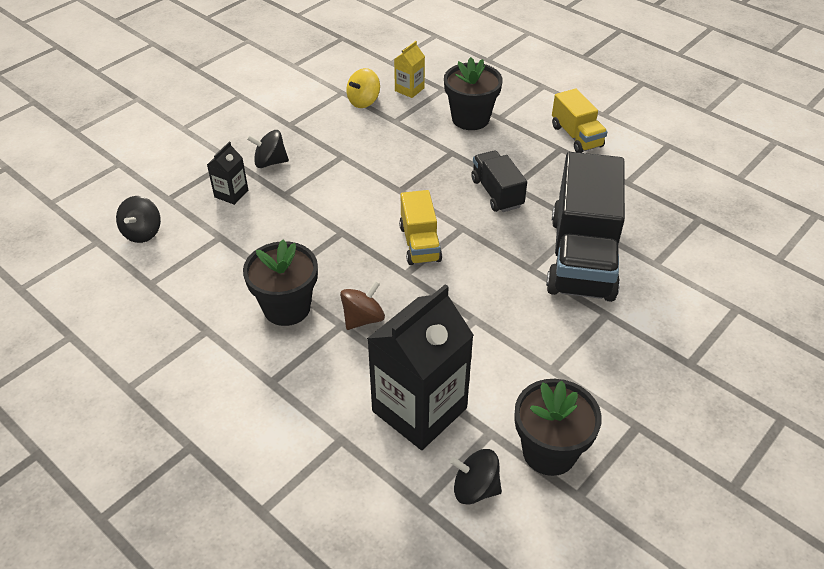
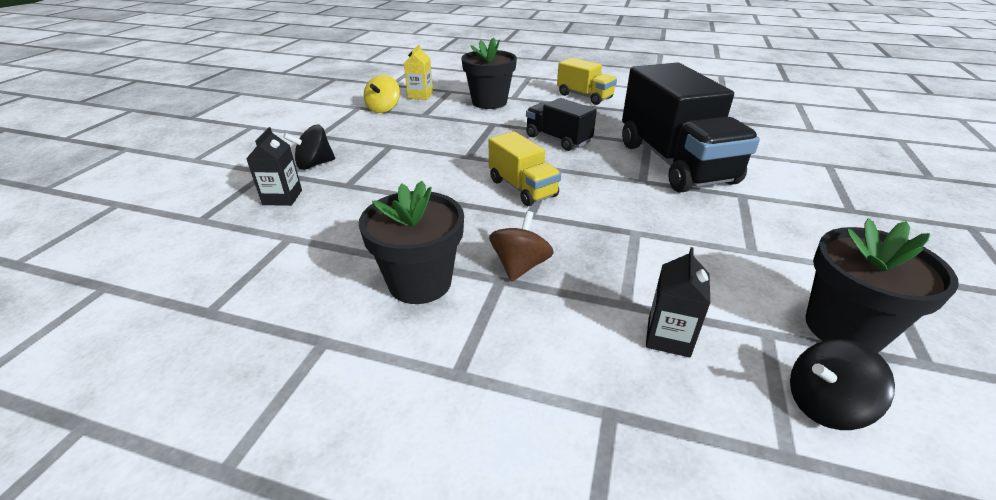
camera: 25 degrees left, 10 degrees down
(142, 232) = (175, 259): black spinning top -> none
(419, 409) = (668, 337): black carton -> black carton, size x0.46

